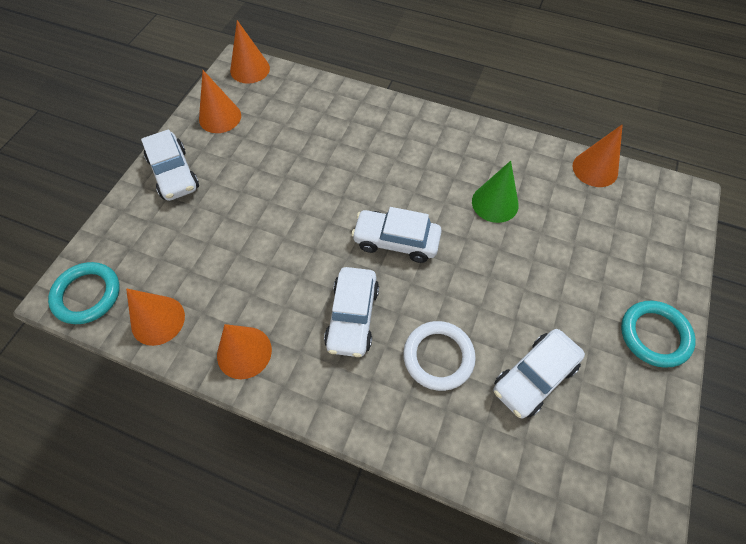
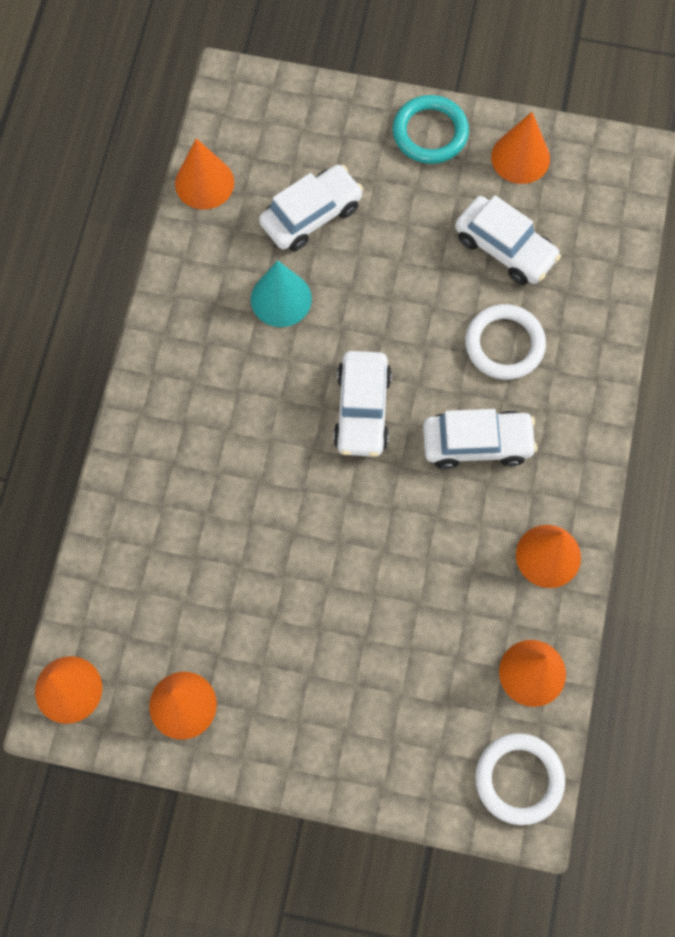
camera: 100 degrees left, 10 degrees up
(87, 295) = (519, 779): turquoise ring -> white ring
(174, 174) = (305, 737): white car -> white car (311, 215)
(495, 203) = (281, 299): green cone -> turquoise cone
(633, 412) = (520, 157): none -> orange cone

